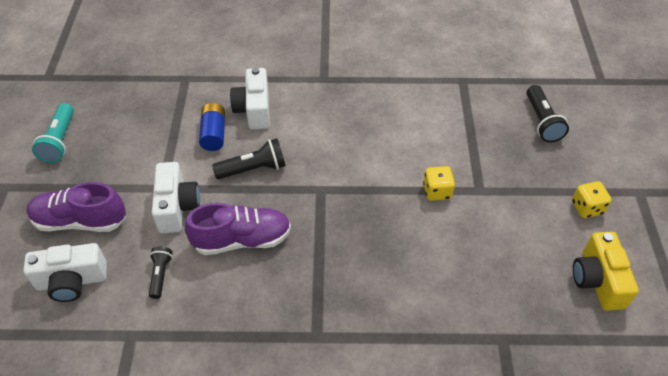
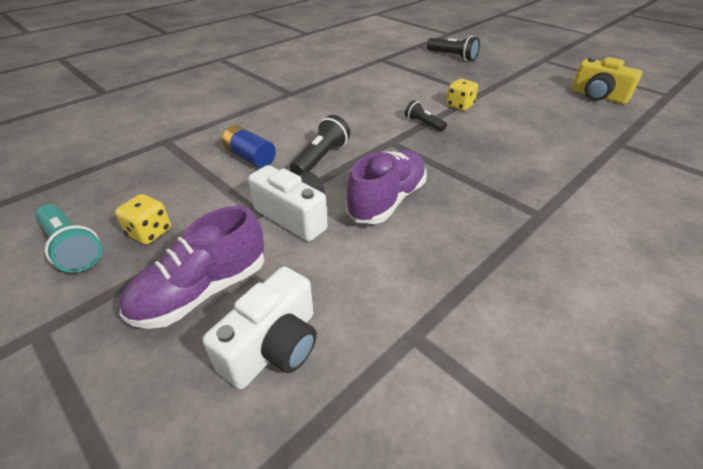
camera: 45 degrees left, 10 degrees down
(160, 275) = (360, 269): black flashlight -> black flashlight (423, 124)
(254, 109) = (263, 129): white camera -> none
(587, 208) = (537, 75): yellow dice -> yellow dice (149, 232)

